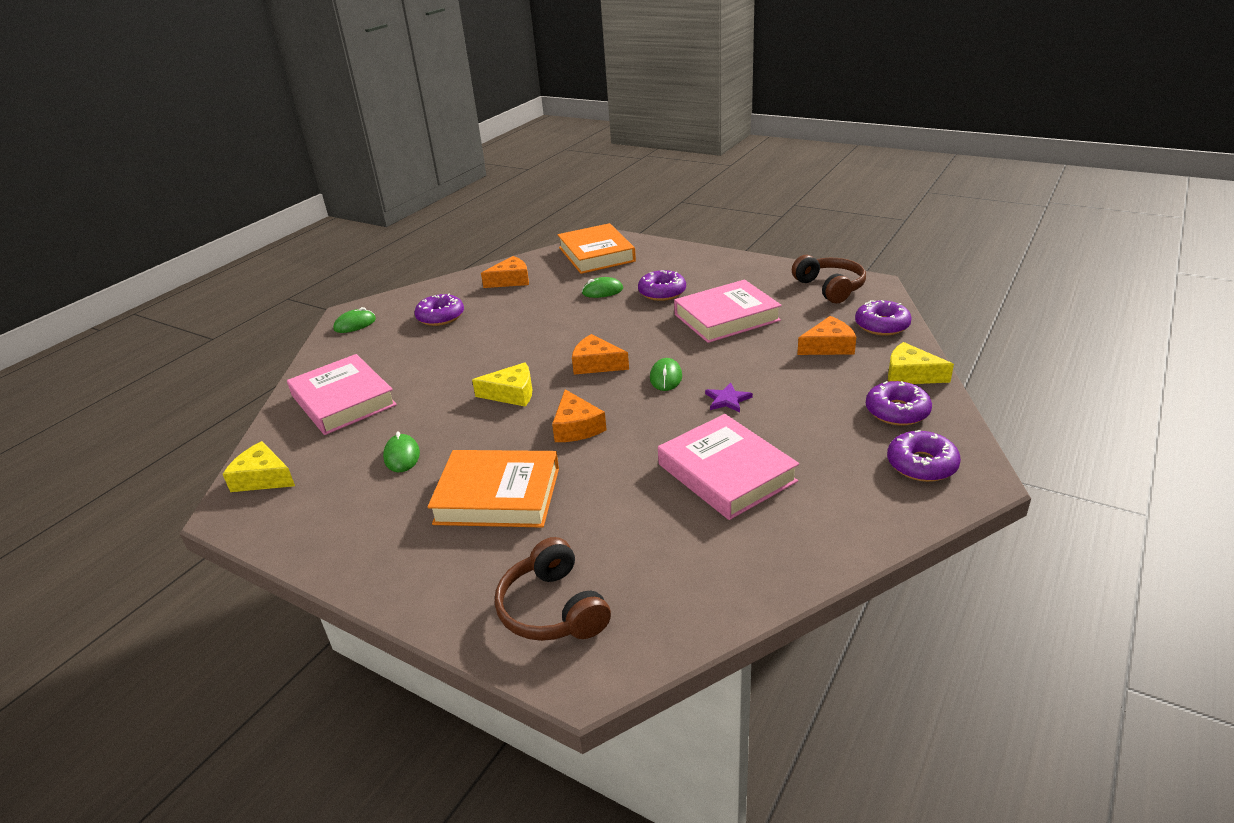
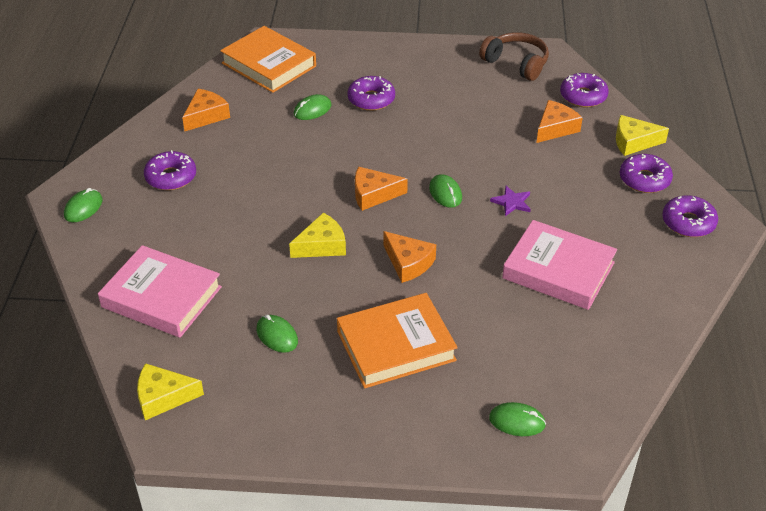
camera: 30 degrees left, 10 degrees up
(552, 609) = (517, 421): brown headphones -> green mouse
(726, 317) = (451, 116): pink book -> none

